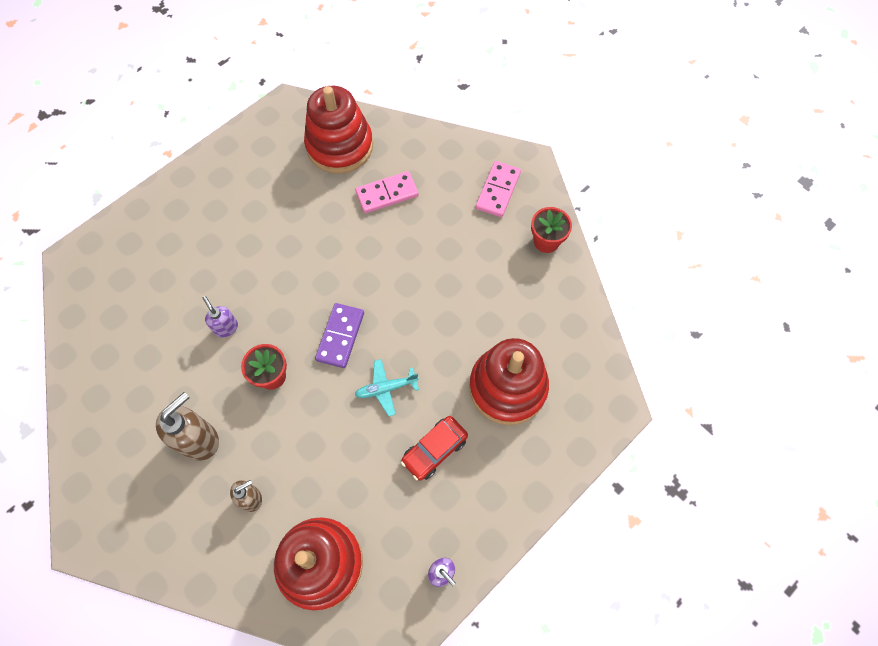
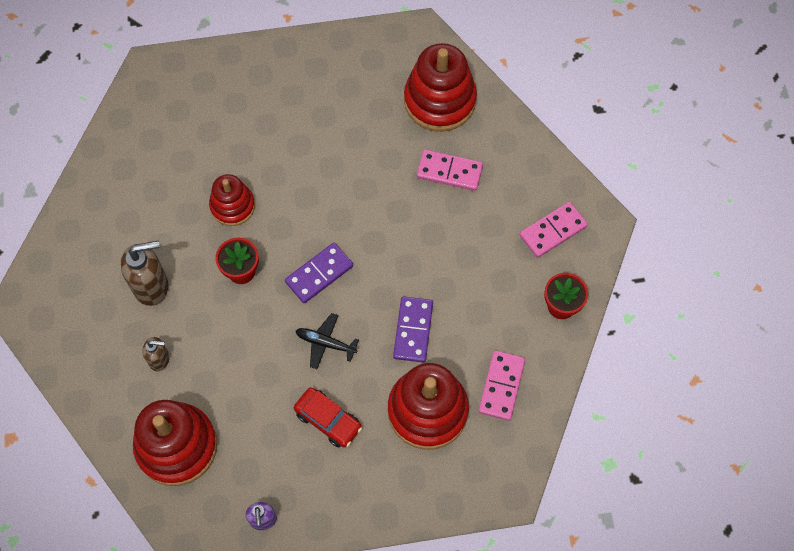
camera: 35 degrees right, 0 degrees up
(226, 327) = (232, 206): purple soap dispenser -> red stacking toy
(386, 388) = (325, 343): turquoise plane -> black plane
(434, 450) = (328, 420): red car -> red car turned 135 degrees counterclockwise
(449, 332) = (413, 330): none -> purple domino
(549, 330) = (501, 386): none -> pink domino

